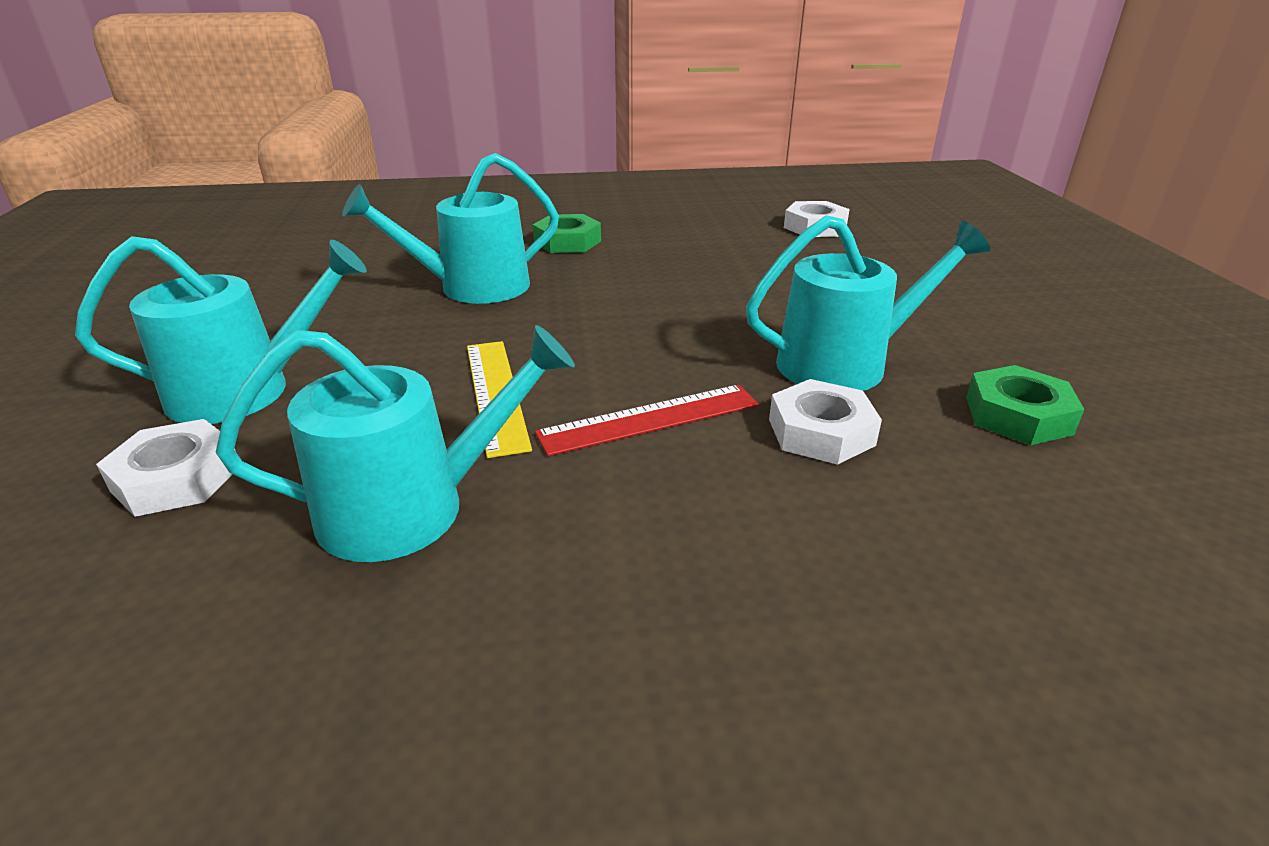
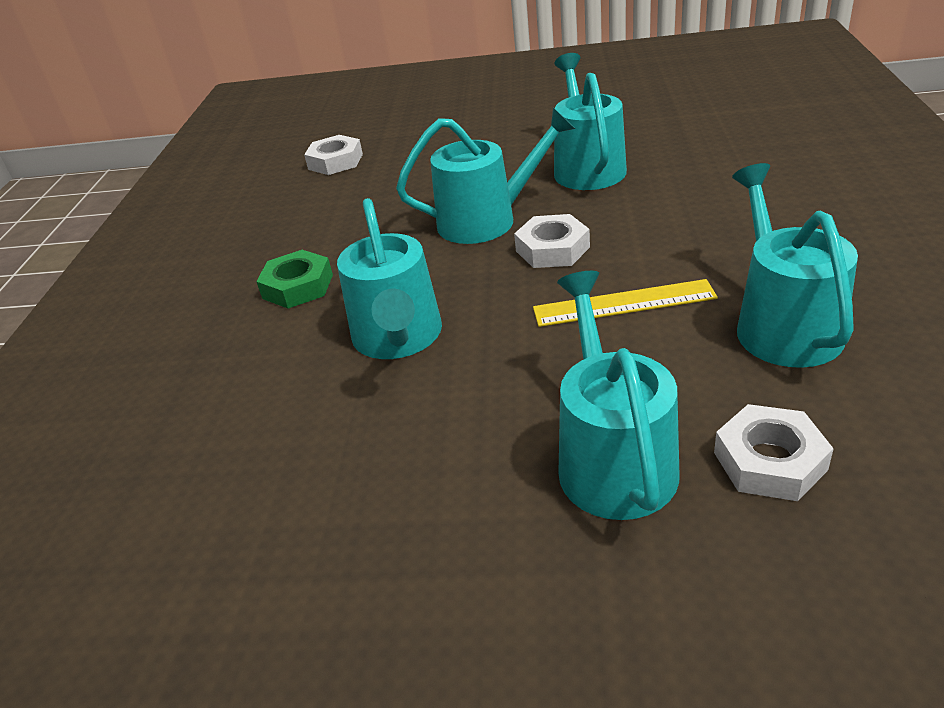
camera: 75 degrees left, 5 degrees up
(649, 419) = (660, 236): red ruler -> none
(689, 309) = (486, 220): none -> turquoise watering can
(821, 432) = (673, 180): white nut -> white nut (552, 249)
(1018, 415) = (652, 127): green nut -> none

